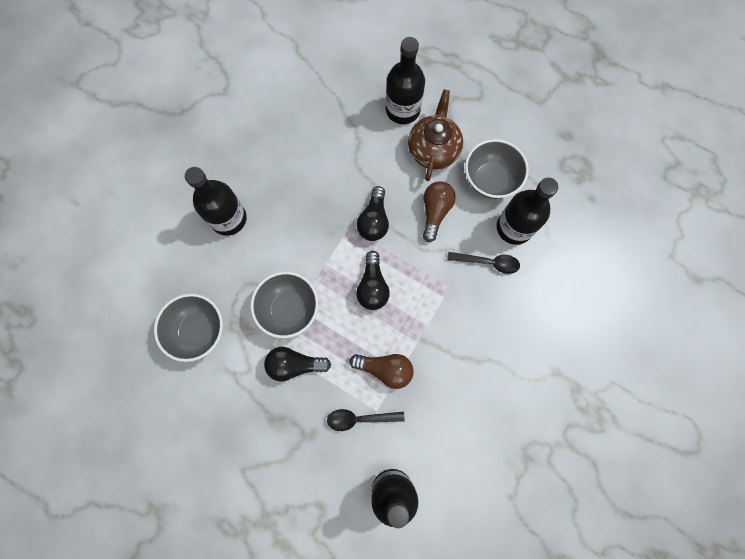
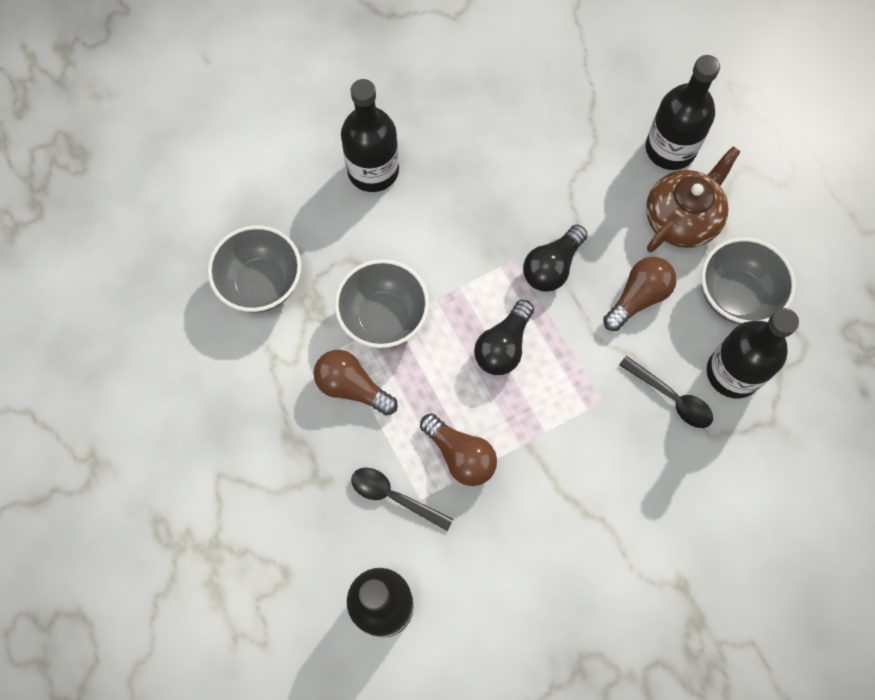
camera: 30 degrees right, 5 degrees down
(295, 365) = (352, 387): black light bulb -> brown light bulb

